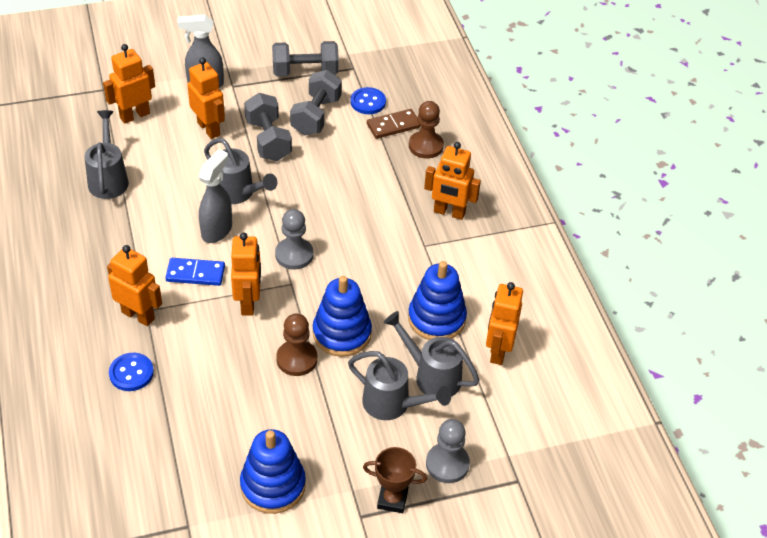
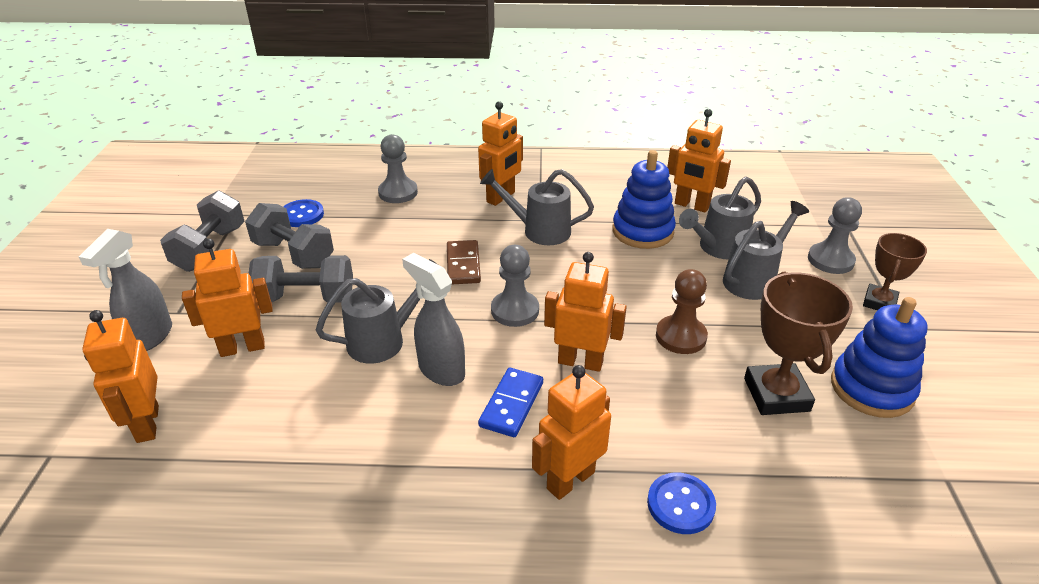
camera: 70 degrees left, 10 degrees down
(108, 179) = (266, 477): grey watering can -> grey watering can (540, 231)
(248, 423) = (776, 394): none -> brown trophy
(342, 333) = (648, 296): blue stacking toy -> none
(393, 126) = (352, 206): brown domino -> brown domino (463, 265)
(426, 146) = (398, 192): brown pawn -> grey pawn

